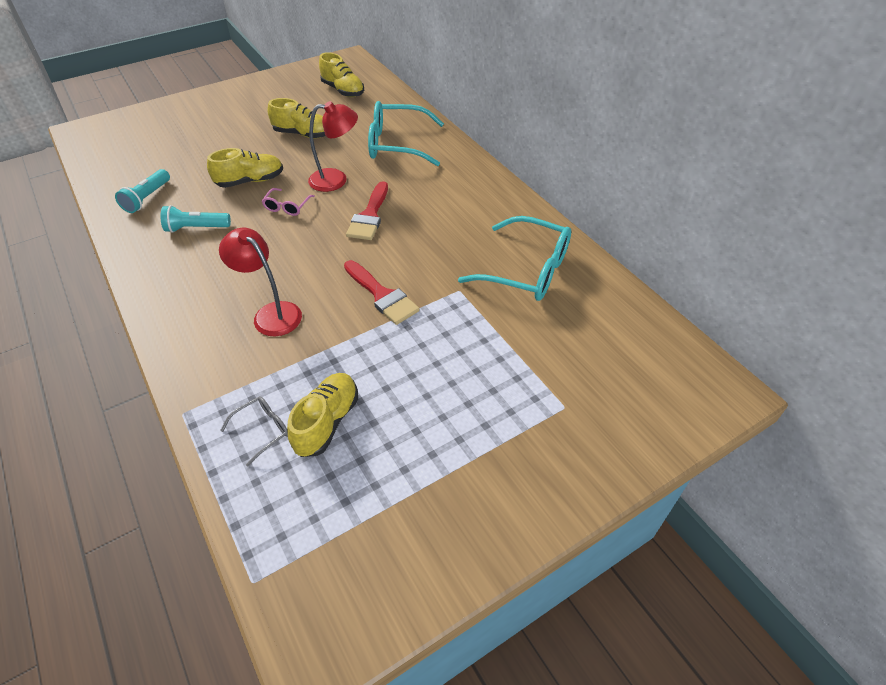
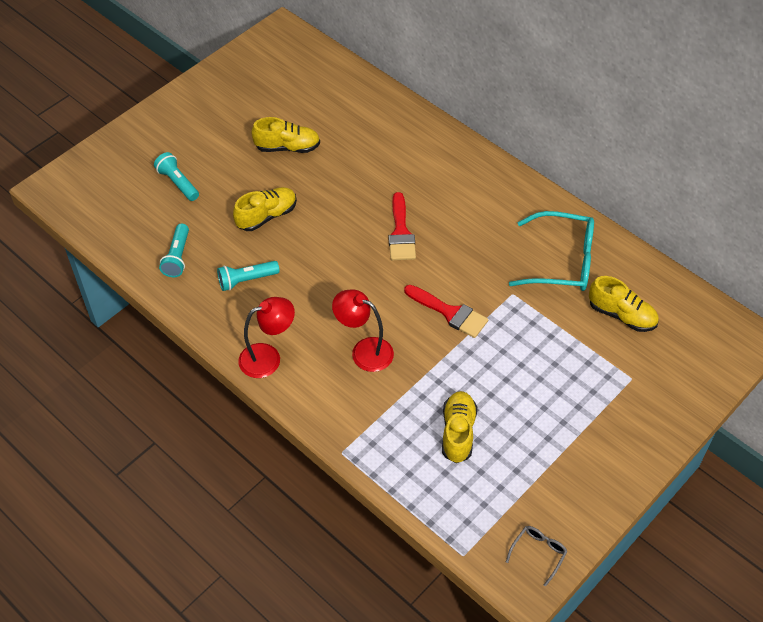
camera: 15 degrees left, 5 degrees up
(189, 144) = (178, 183): none -> turquoise flashlight
(262, 430) = (412, 450): grey glasses -> grey glasses (538, 553)
(287, 207) = (319, 239): pink glasses -> none
(336, 180) = (349, 197): red lamp -> red lamp (268, 357)
(343, 90) = (298, 79): yellow shoe -> yellow shoe (621, 315)
(397, 144) = (388, 142): turquoise glasses -> none

